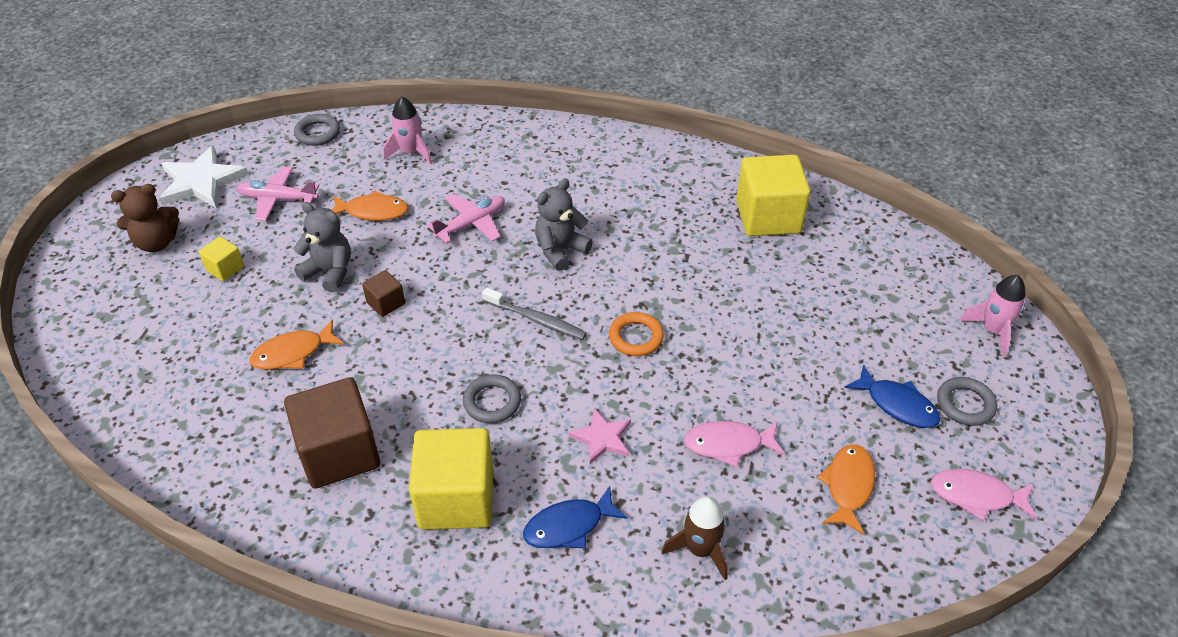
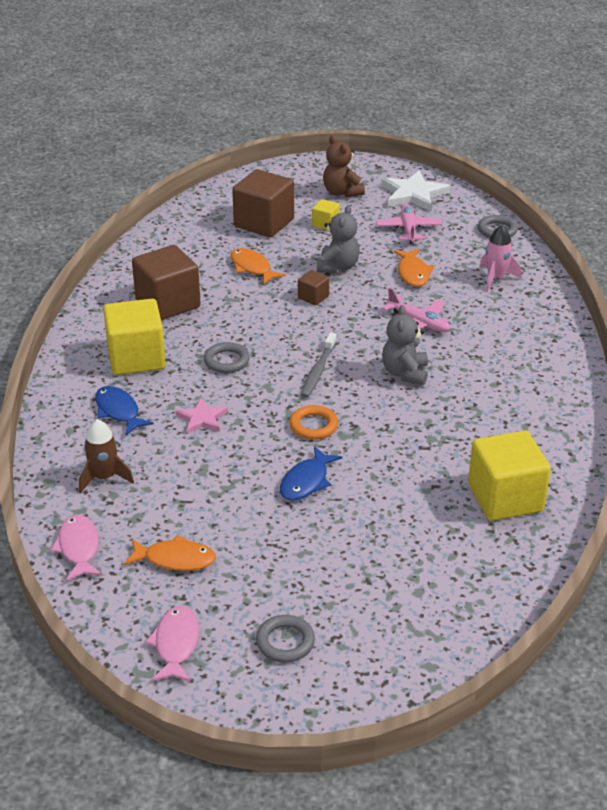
camera: 80 degrees right, 10 degrees down
(188, 328) = (264, 223): none -> brown cube
(560, 250) = (405, 373): grey teddy bear -> grey teddy bear turned 120 degrees counterclockwise
(728, 444) = (207, 486): pink fish -> pink fish (79, 548)
(897, 404) = (274, 592): blue fish -> blue fish (306, 481)
(992, 331) = (394, 670): pink rocket -> none

